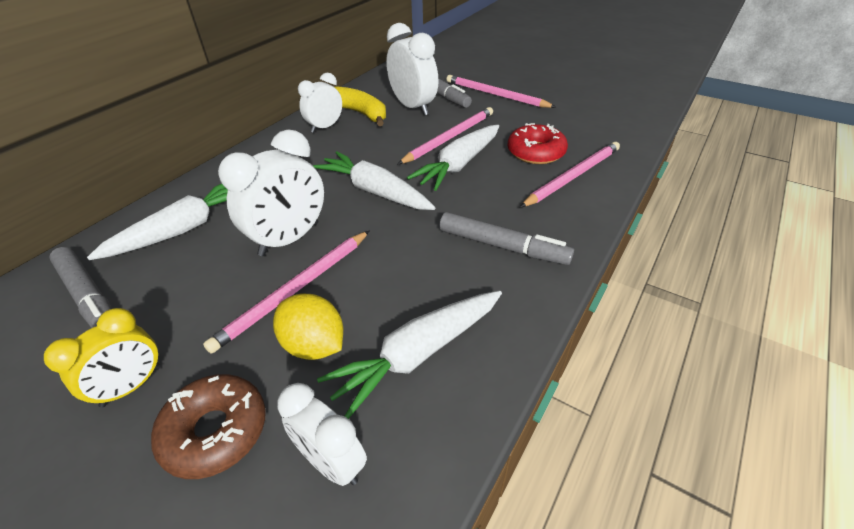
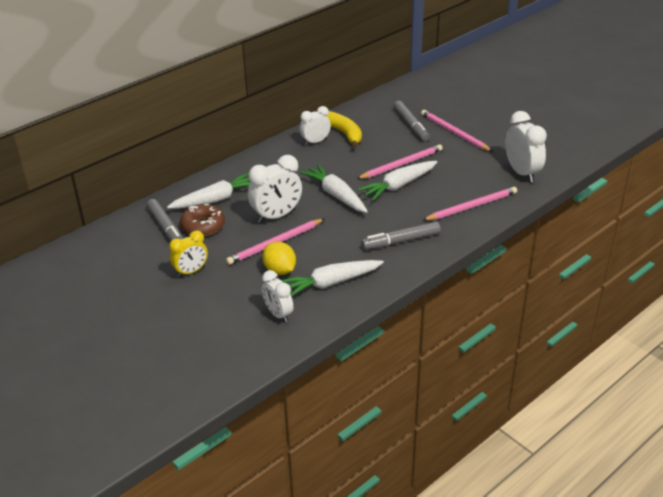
camera: 15 degrees right, 5 degrees down
(215, 431) = (229, 295): brown donut -> brown donut (203, 226)
(413, 107) = (385, 134): white clock -> white clock (522, 172)
(502, 246) = (400, 241): grey marker -> grey marker turned 120 degrees clockwise
(535, 152) = (457, 185): red donut -> none

